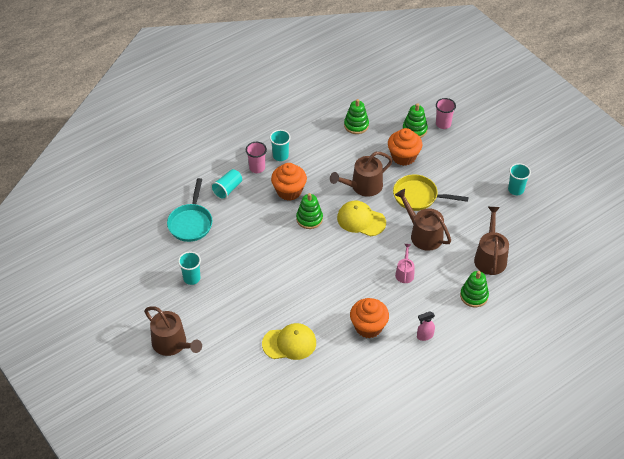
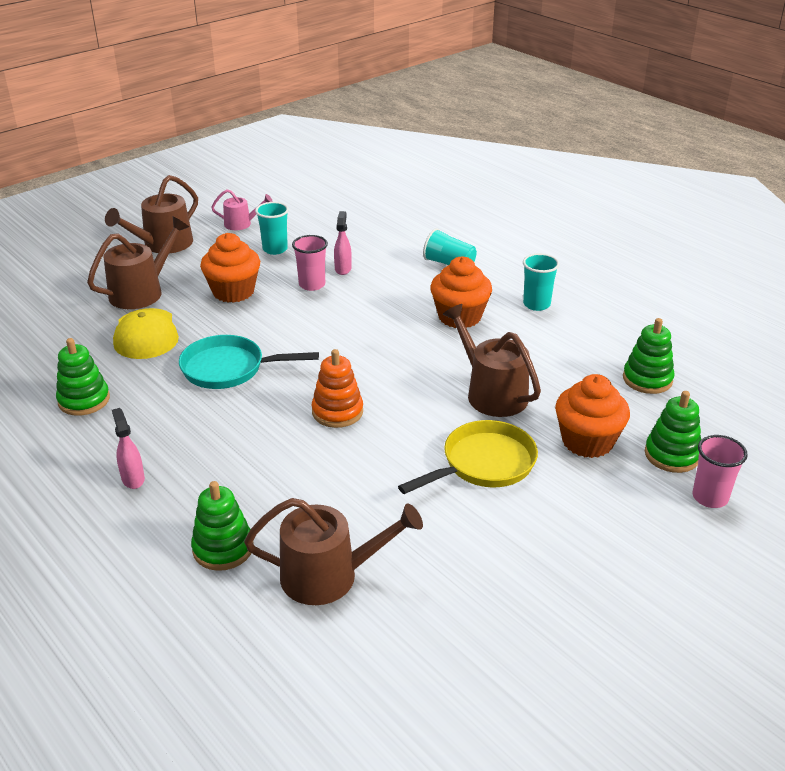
camera: 85 degrees right, 15 degrees down
(191, 223) = (377, 241): turquoise pan -> turquoise pan (229, 369)
(225, 242) = (343, 269): none -> pink spray bottle
(257, 168) = (502, 285): pink cup -> pink cup (312, 285)
(309, 219) = (402, 339): green stacking toy -> green stacking toy (84, 400)
(361, 220) = (408, 394): yellow cap -> none
(368, 327) = (165, 411): orange cupcake -> orange cupcake (233, 292)
(374, 250) = (337, 412): none -> orange stacking toy
(405, 273) = (284, 450): pink watering can -> pink watering can (241, 224)
(418, 196) = (483, 464): yellow pan -> yellow pan turned 45 degrees clockwise
(423, 234) = (382, 473): brown watering can -> brown watering can (141, 292)
(516, 190) = (545, 626): turquoise cup -> none

